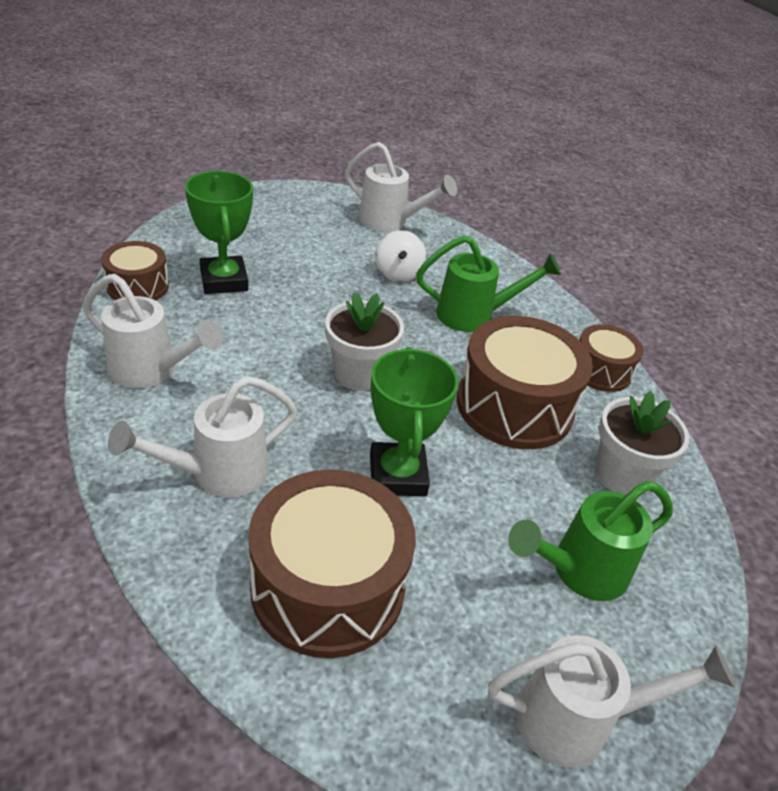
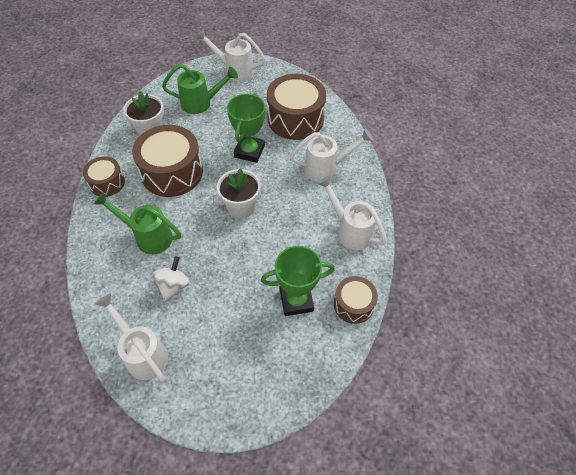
camera: 155 degrees left, 15 degrees up
(224, 280) = (296, 300): green trophy -> green trophy turned 75 degrees clockwise

